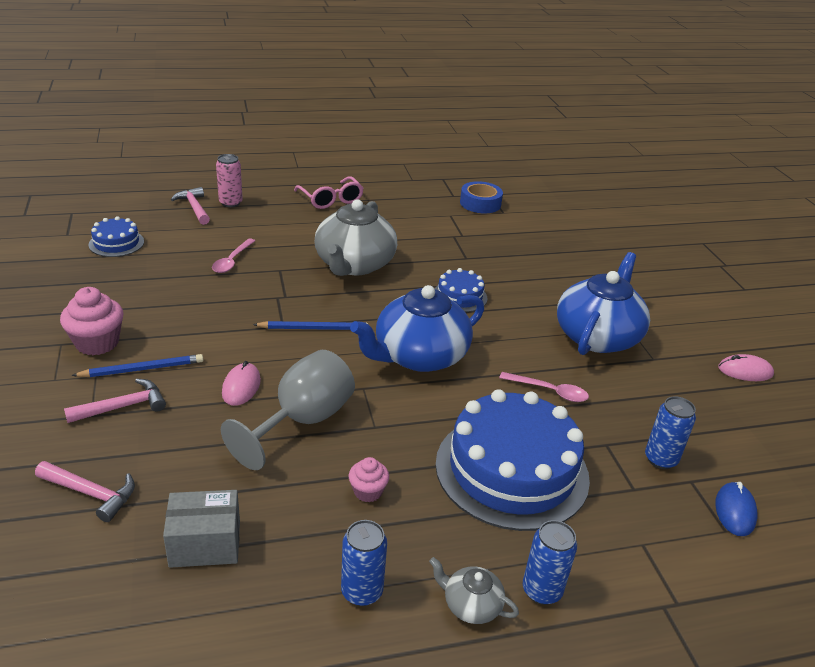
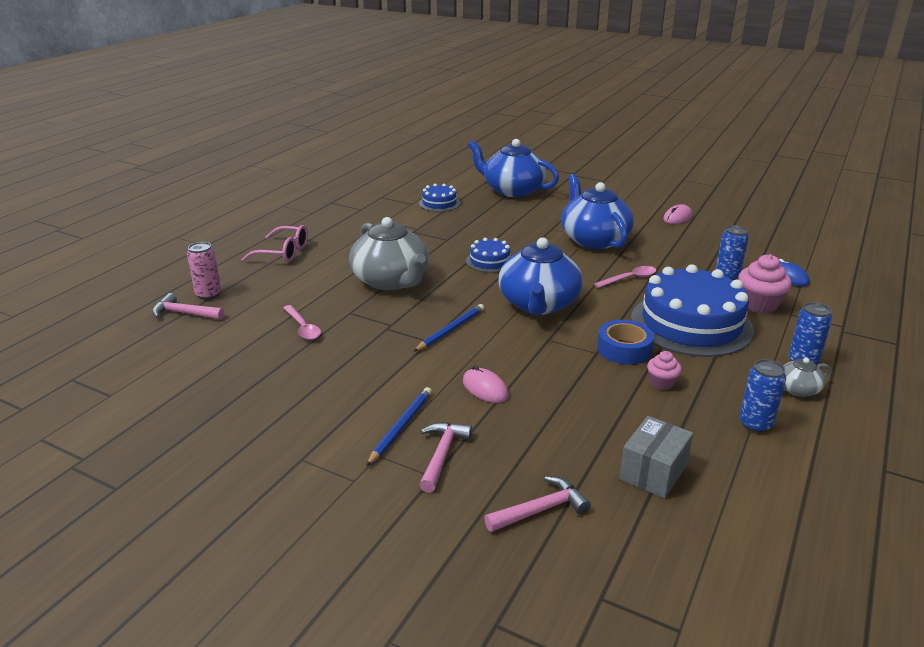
camera: 45 degrees left, 5 degrees down
(97, 343) = (329, 438): pink cupcake -> pink cupcake (759, 305)
(116, 243) = (176, 373): blue cake -> blue cake (439, 203)
(302, 421) = (558, 378): grey goblet -> none
(480, 203) = (387, 205): blue tape -> blue tape (624, 349)
(620, 248) = (512, 190): none -> blue teapot

